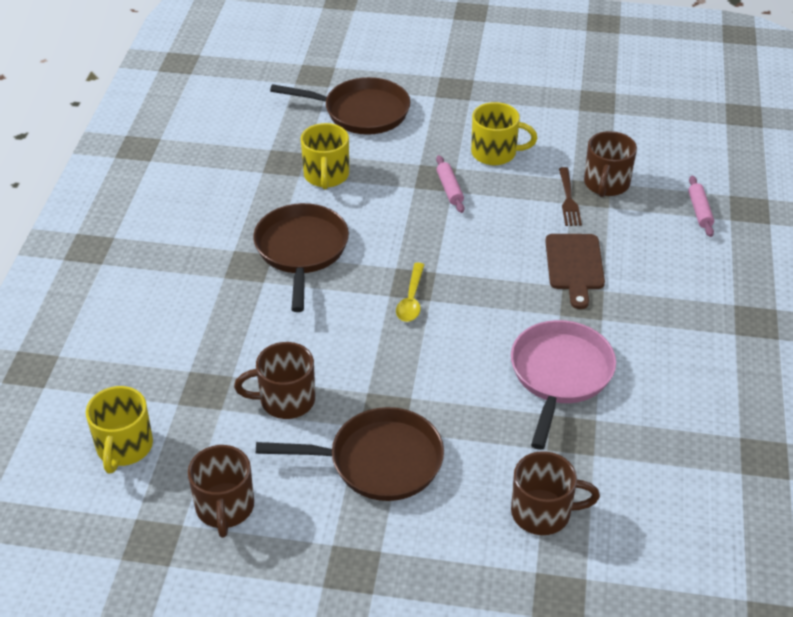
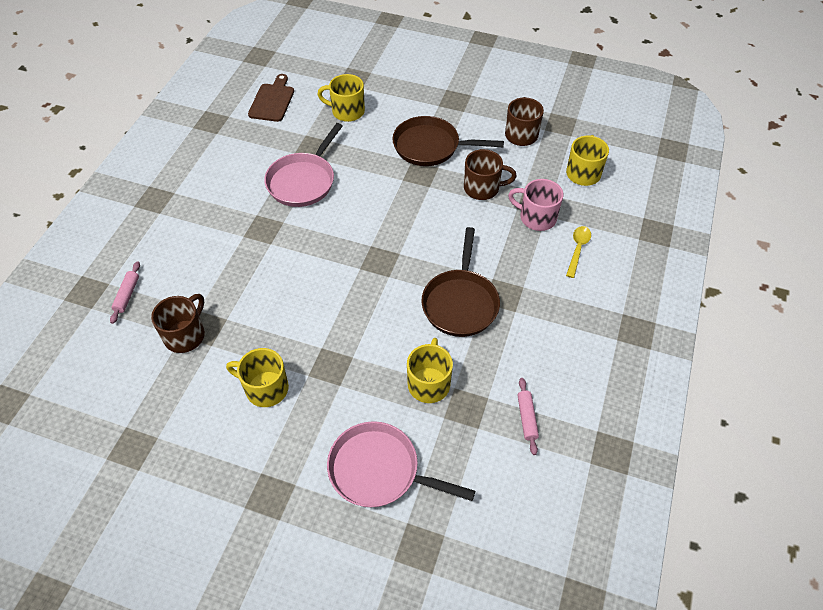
camera: 170 degrees left, 10 degrees up
(203, 366) = (536, 217): none -> pink mug
(361, 112) = (380, 470): brown pan -> pink pan
(411, 300) = (384, 247): yellow spoon -> yellow spoon (578, 249)
(449, 189) = (322, 350): pink rolling pin -> pink rolling pin (527, 418)
(543, 512) = (347, 111): brown mug -> yellow mug
(568, 200) = (226, 322): brown fork -> none
(574, 266) = (253, 259): brown cutting board -> brown cutting board (272, 101)

